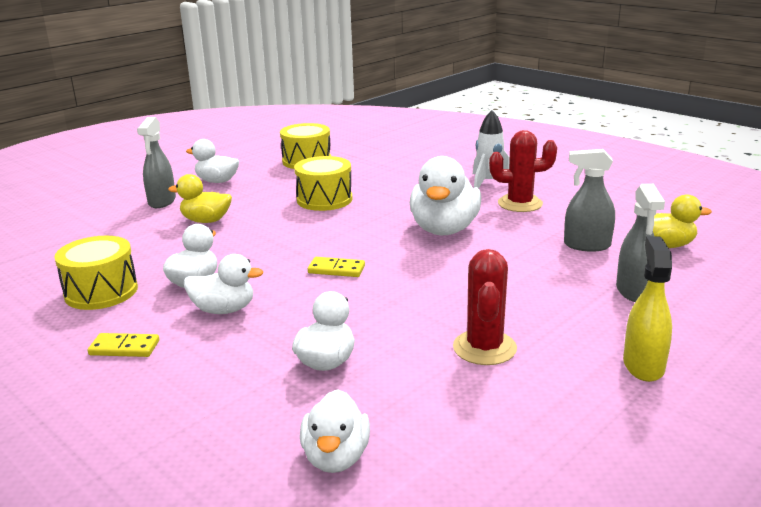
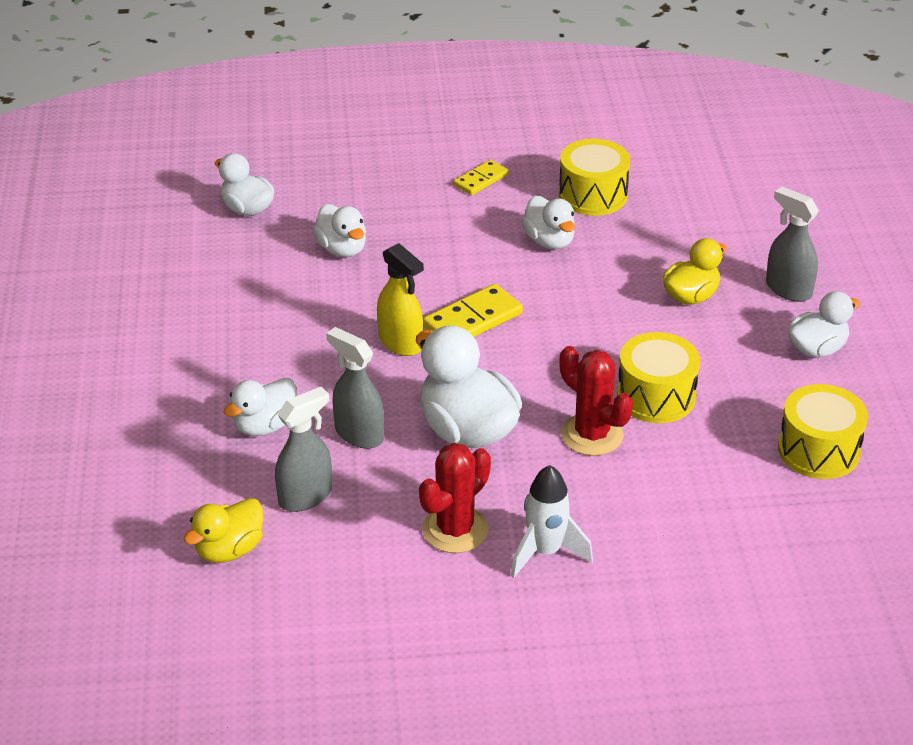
camera: 130 degrees right, 15 degrees up
(224, 310) = (480, 237): white duck -> white duck (265, 425)
(336, 269) = (473, 320): yellow domino -> yellow domino, size x1.59
(484, 348) = (255, 322): red cactus -> red cactus (592, 435)
(634, 291) = (202, 453): grey spray bottle -> grey spray bottle (359, 434)
(643, 365) = (131, 375): yellow spray bottle -> yellow spray bottle (400, 343)

